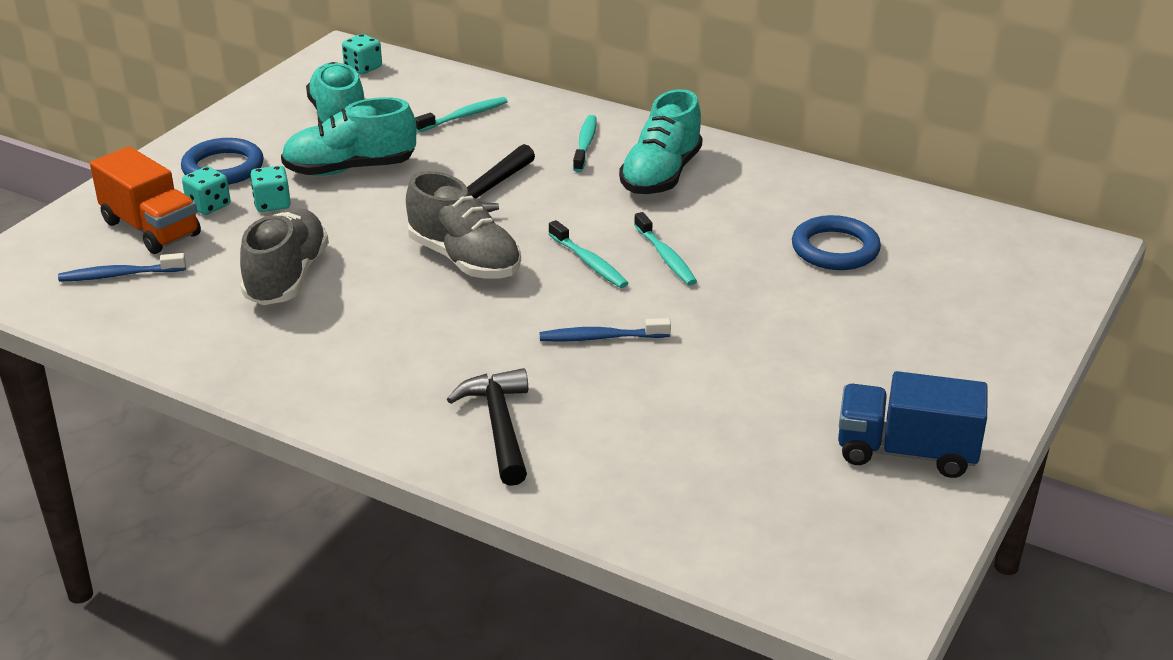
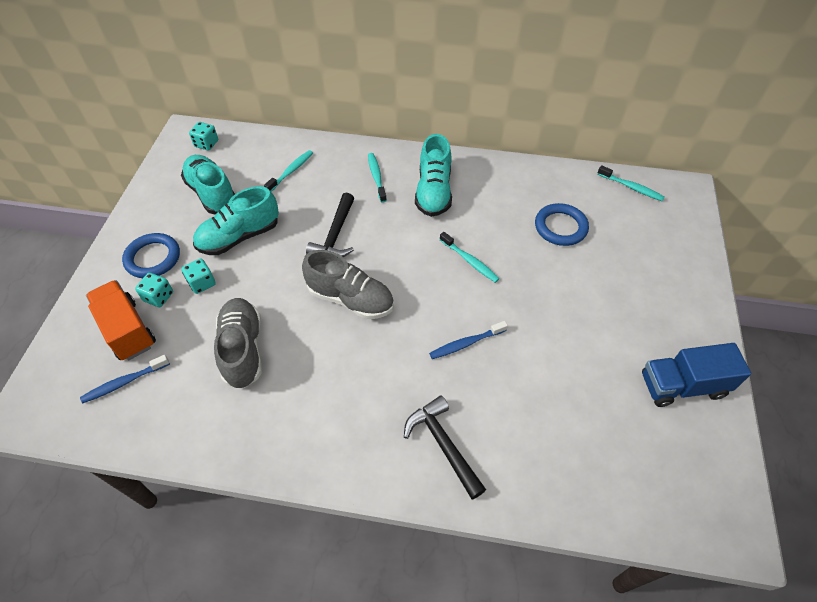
camera: 20 degrees left, 20 degrees up
(151, 229) = (127, 330): orange truck -> orange truck turned 150 degrees counterclockwise
(589, 262) = (427, 279): turquoise toothbrush -> turquoise toothbrush (631, 187)

